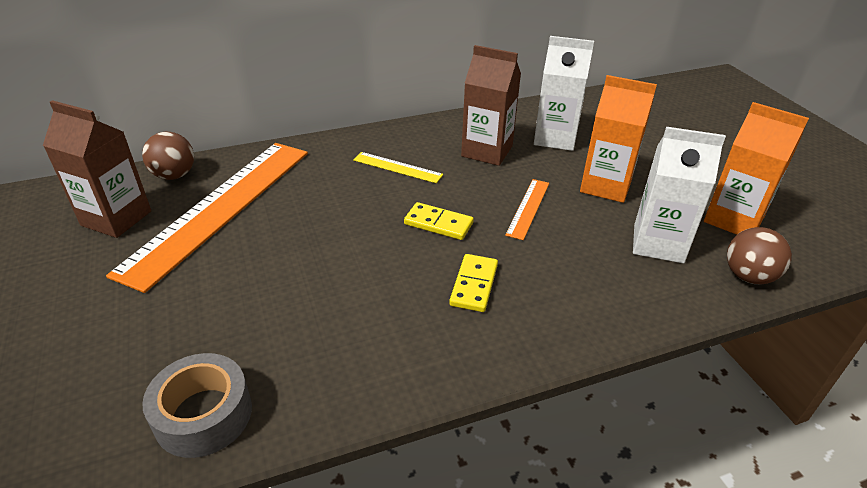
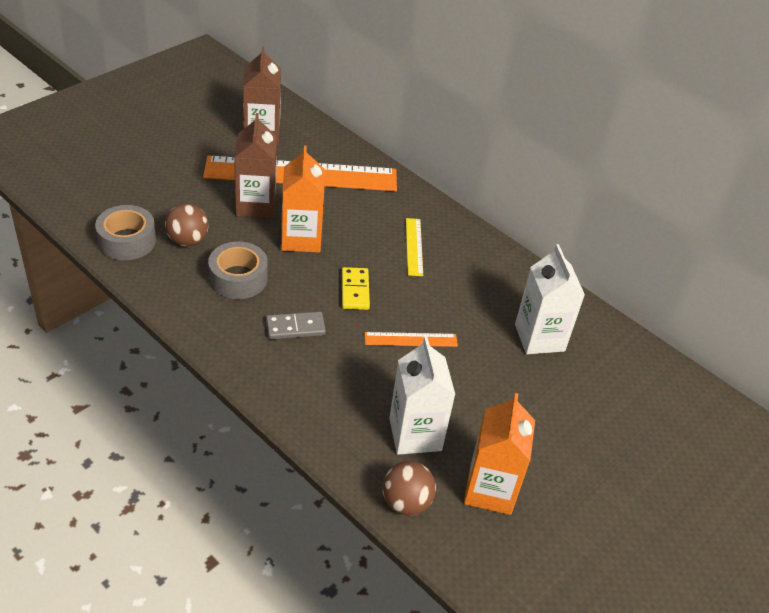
camera: 60 degrees right, 5 degrees up
(174, 175) = (322, 138): brown ball -> brown ball (187, 241)
(363, 311) = (238, 278): none -> grey tape
(474, 285) = (295, 327): yellow domino -> grey domino
(487, 151) = (479, 295): brown carton -> brown carton (256, 205)
(605, 186) = (481, 387): orange carton -> orange carton (301, 239)

